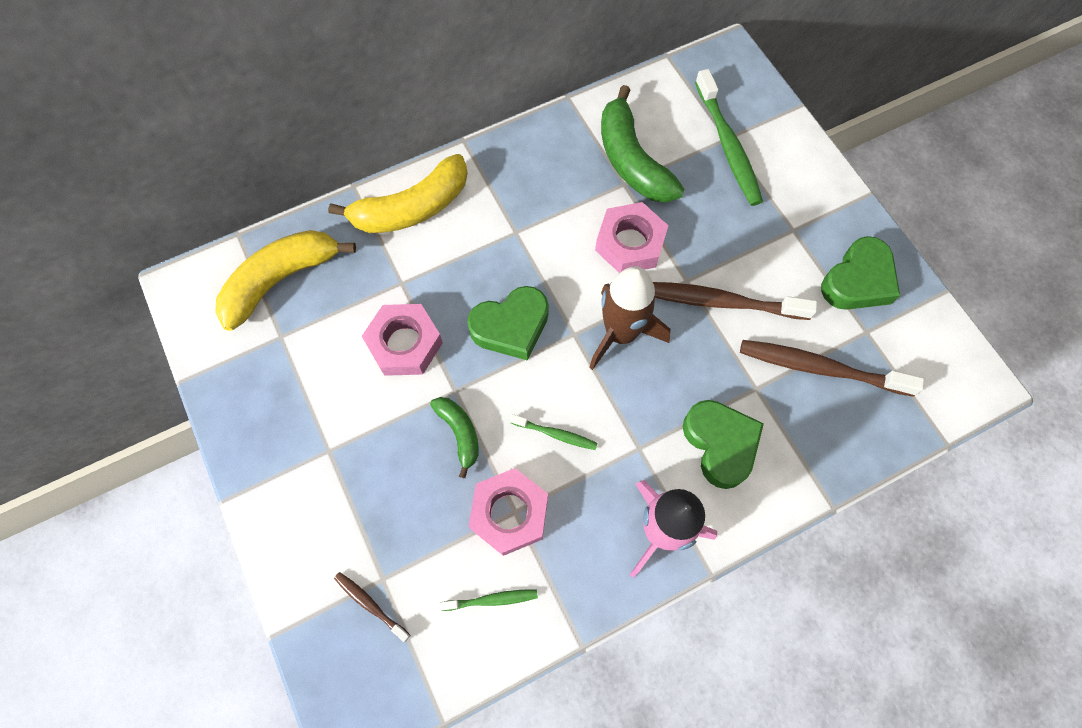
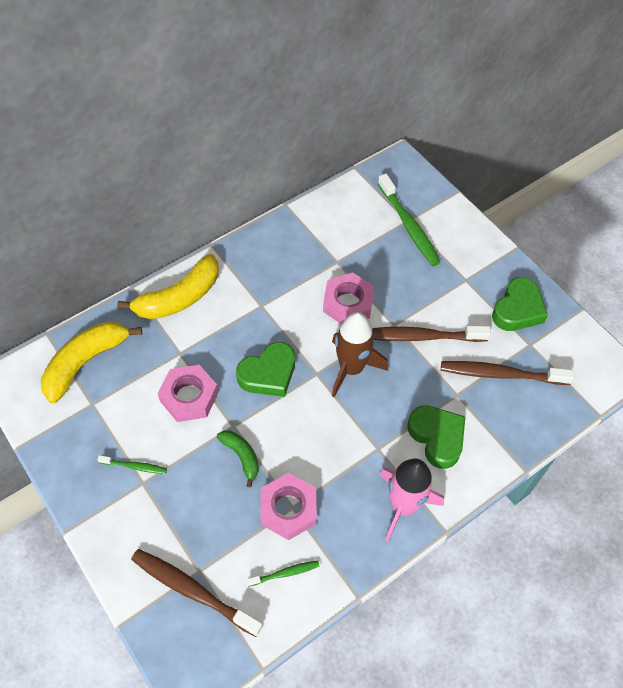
camera: 10 degrees left, 10 degrees down
(370, 605) = (193, 591): brown toothbrush -> brown toothbrush, size x2.00
(555, 434) = (314, 447): green toothbrush -> green toothbrush (135, 466)
(631, 160) = (339, 244): green banana -> none

